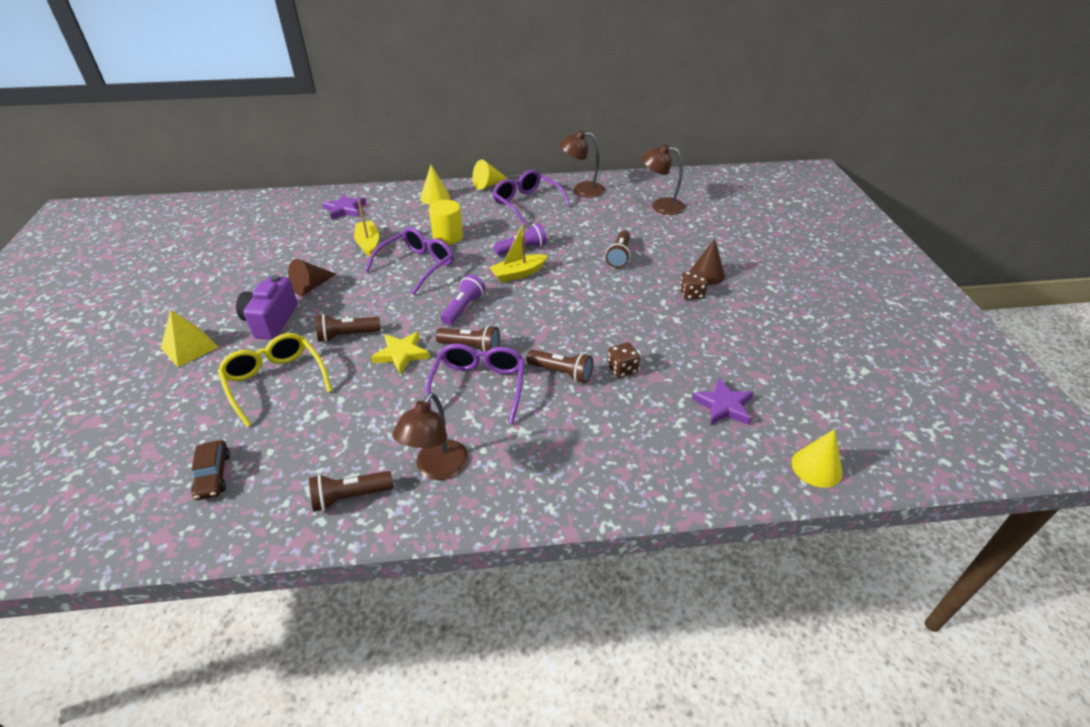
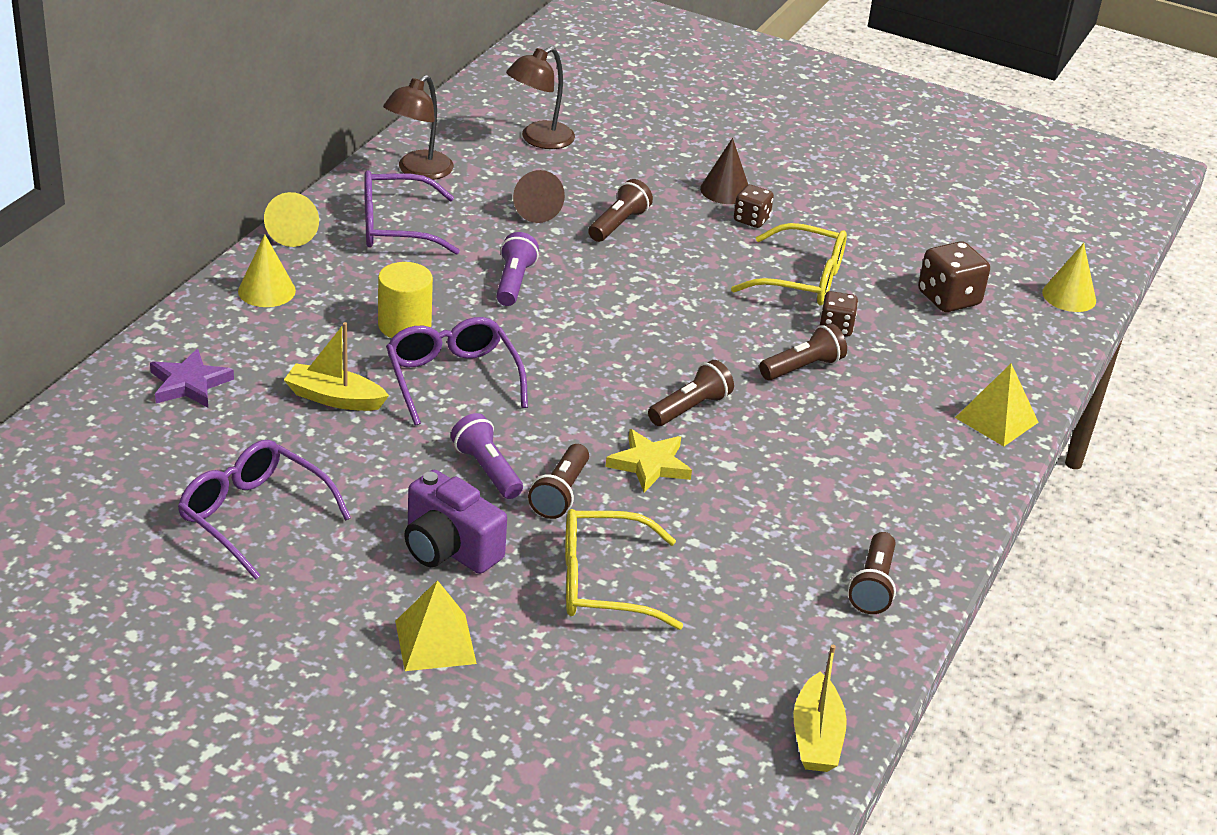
camera: 60 degrees left, 5 degrees down
(213, 475) = (747, 680): brown car -> none
(311, 286) = (396, 487): brown cone -> brown cone (534, 209)
(437, 468) = (880, 512): brown lamp -> none
(463, 308) = (601, 381): purple flashlight -> purple flashlight (487, 470)
(478, 387) = (771, 432): purple glasses -> purple glasses (254, 516)
(518, 273) = (570, 310): yellow boat -> yellow boat (816, 737)
(605, 487) = (996, 420): none -> yellow pyramid
(619, 256) = (618, 224): brown flashlight -> brown flashlight turned 105 degrees counterclockwise
(655, 336) = (801, 279): none -> yellow glasses
(723, 406) = (948, 298): purple star -> brown dice

